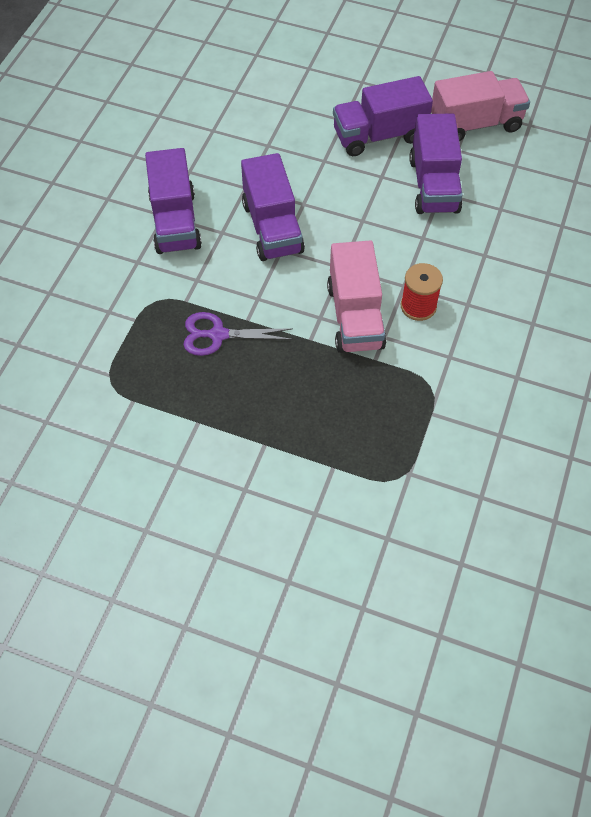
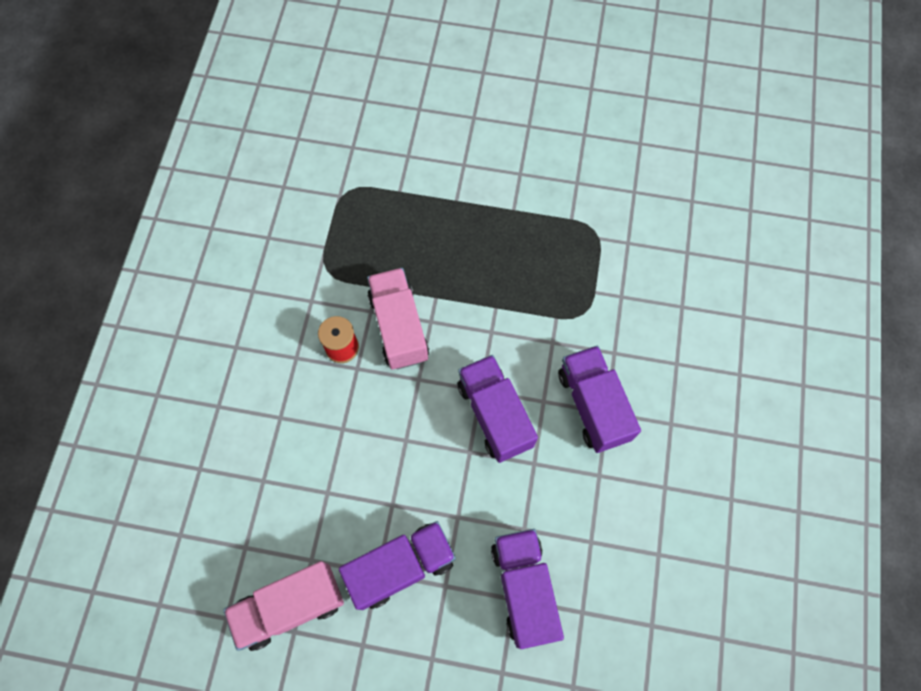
camera: 170 degrees right, 10 degrees up
(218, 335) = (517, 288): purple scissors -> none
(433, 185) = (335, 501): purple truck -> purple truck (524, 588)

